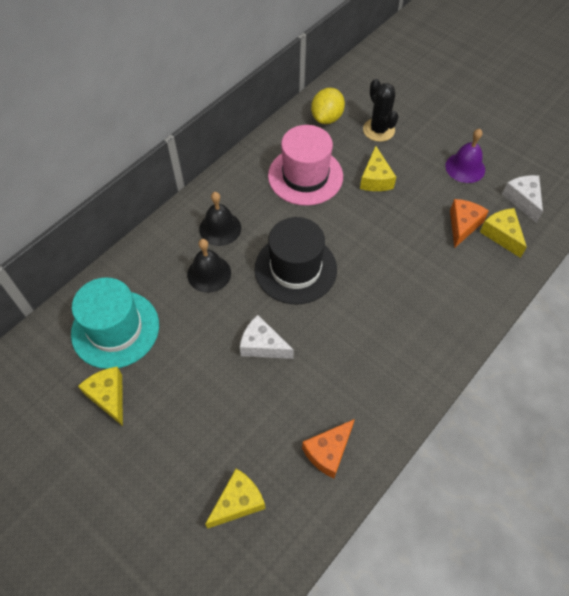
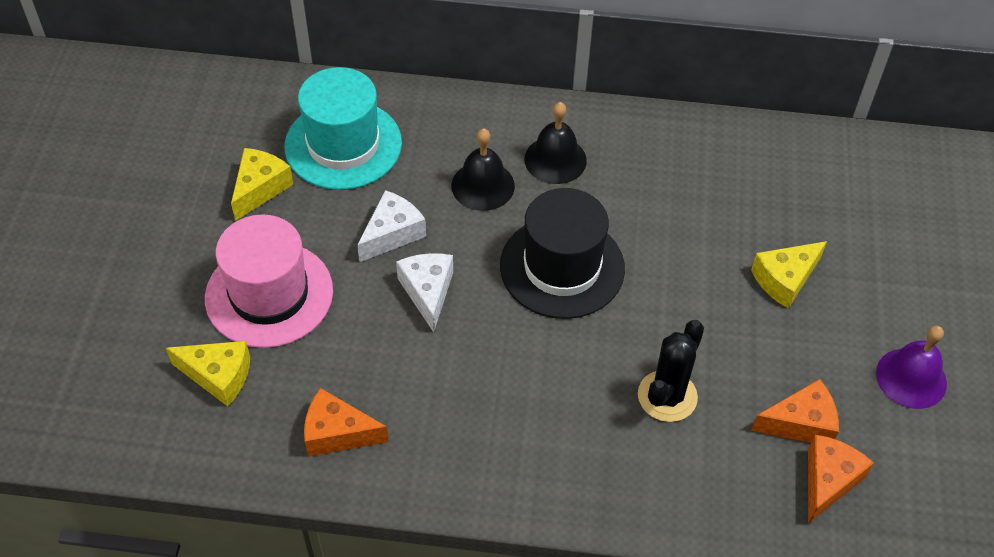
camera: 55 degrees right, 5 degrees down
(305, 176) = (715, 200): pink hat -> pink hat (269, 294)
(327, 118) = (837, 171): yellow lemon -> none
(378, 130) = (876, 240): black cactus -> black cactus (667, 396)
(501, 235) = (828, 481): yellow cheese -> orange cheese
(523, 200) = (921, 481): white cheese -> white cheese (392, 234)

